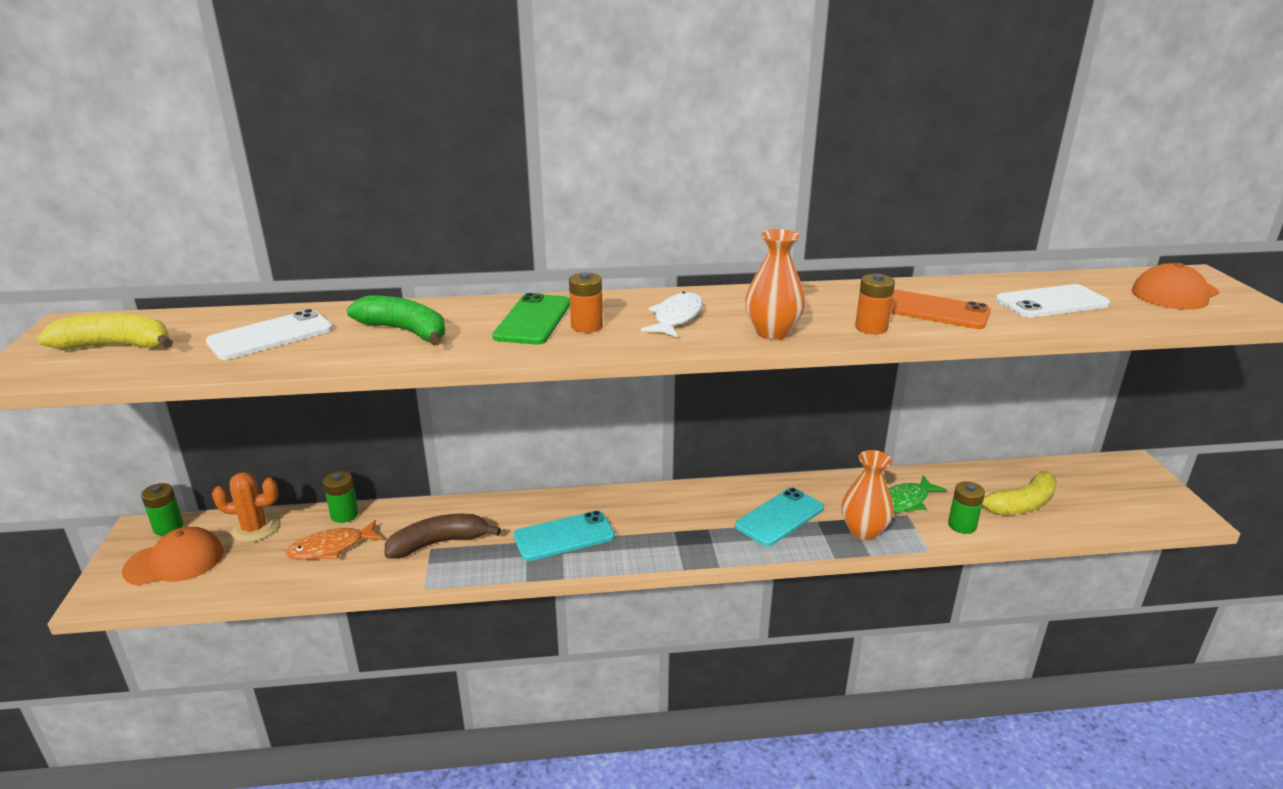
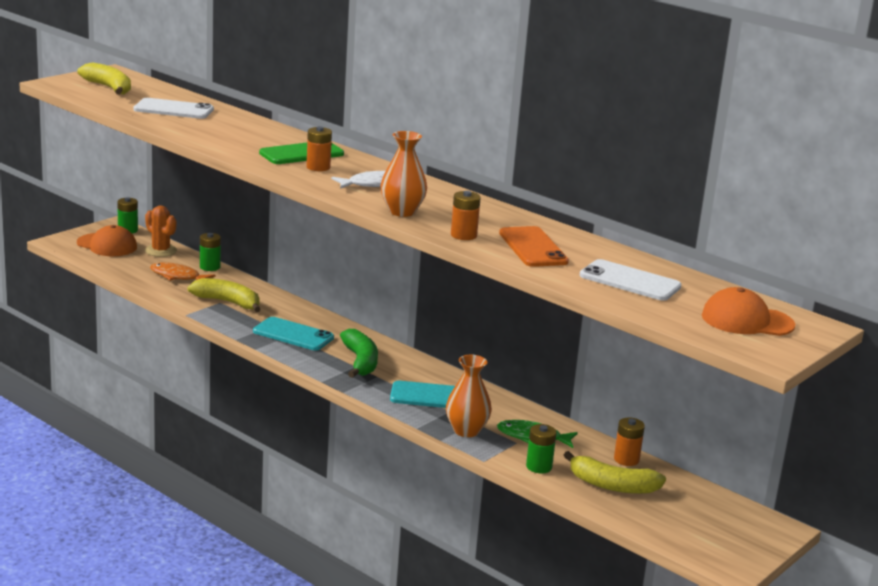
camera: 45 degrees right, 5 degrees down
(405, 331) = (232, 132): green banana -> green banana (360, 361)
(438, 543) = (228, 302): brown banana -> yellow banana
(978, 475) = (626, 459): none -> orange battery

